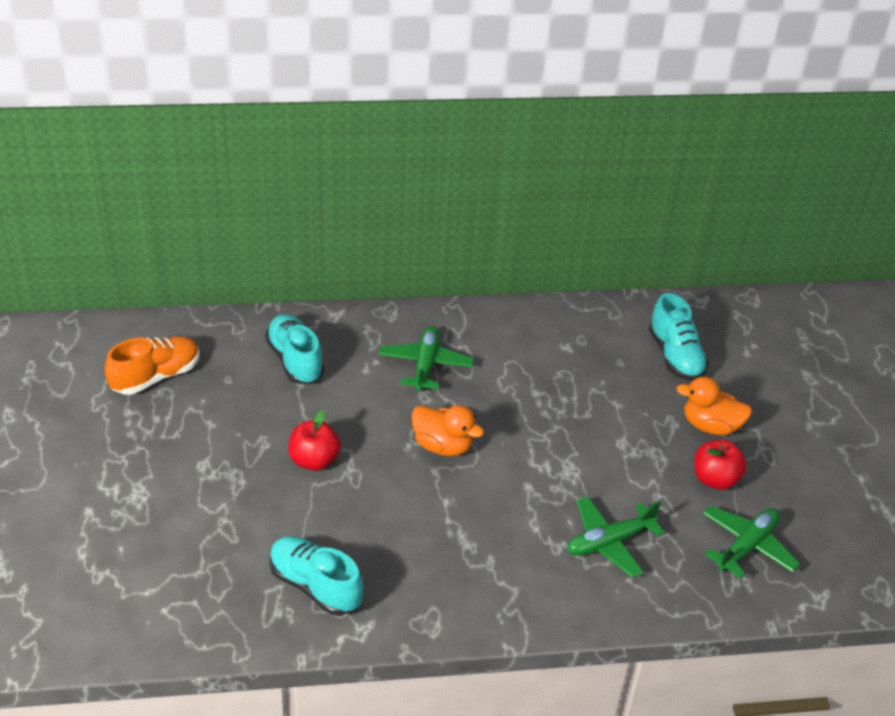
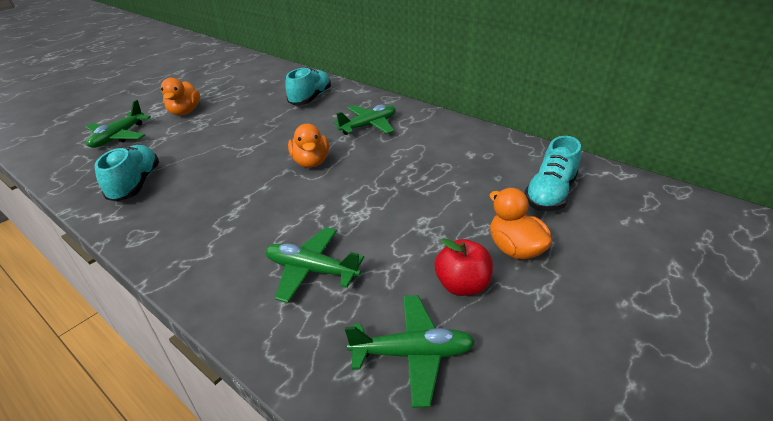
camera: 50 degrees right, 5 degrees down
(156, 377) = (246, 81): orange shoe -> none
(163, 555) = (118, 137): none -> green plane
(172, 471) = (185, 112): none -> orange duck
(314, 461) = (242, 136): red apple -> none

